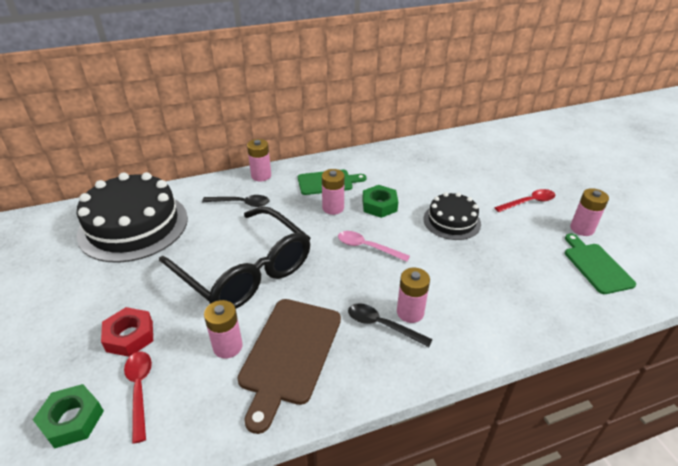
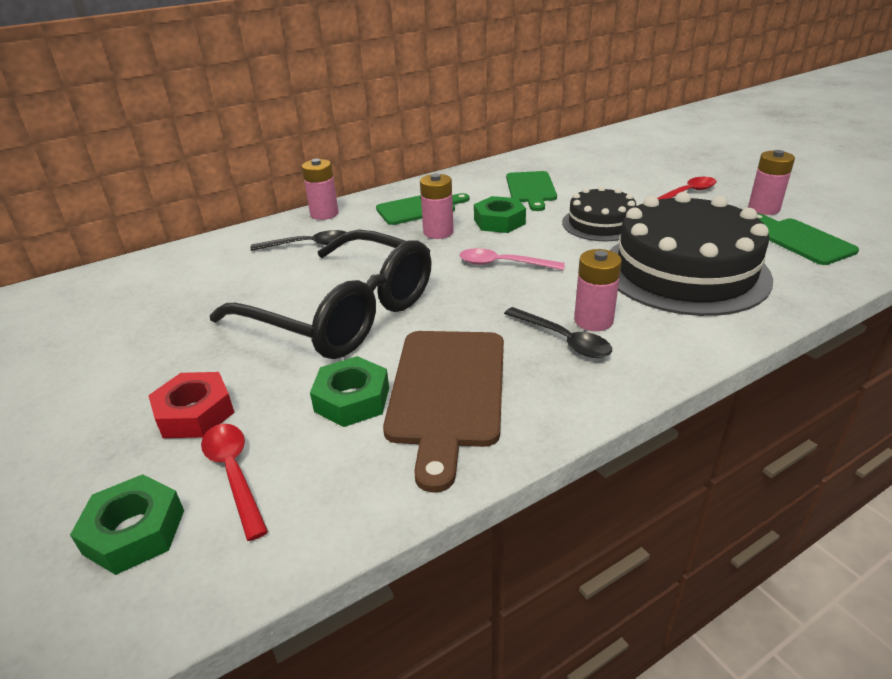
camera: 10 degrees left, 5 degrees down
(133, 226) = (156, 289): black cake -> black cake (684, 271)
(227, 346) = (352, 399): pink battery -> green nut
(382, 325) = (563, 340): black spoon -> black spoon turned 150 degrees counterclockwise
(414, 177) = (531, 189): none -> green cutting board

